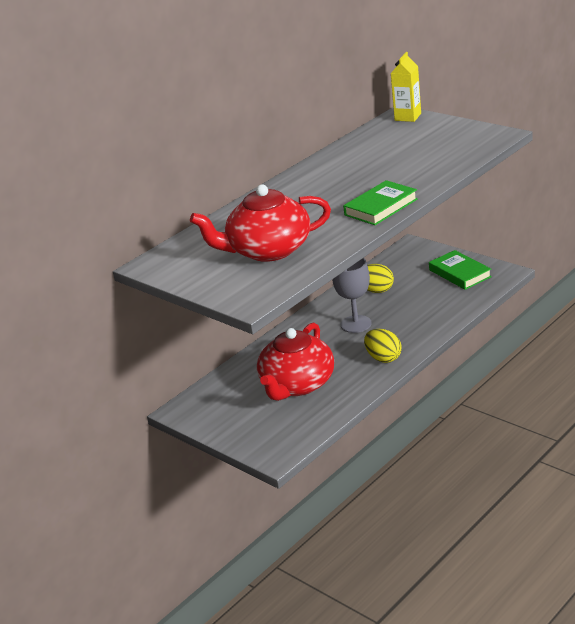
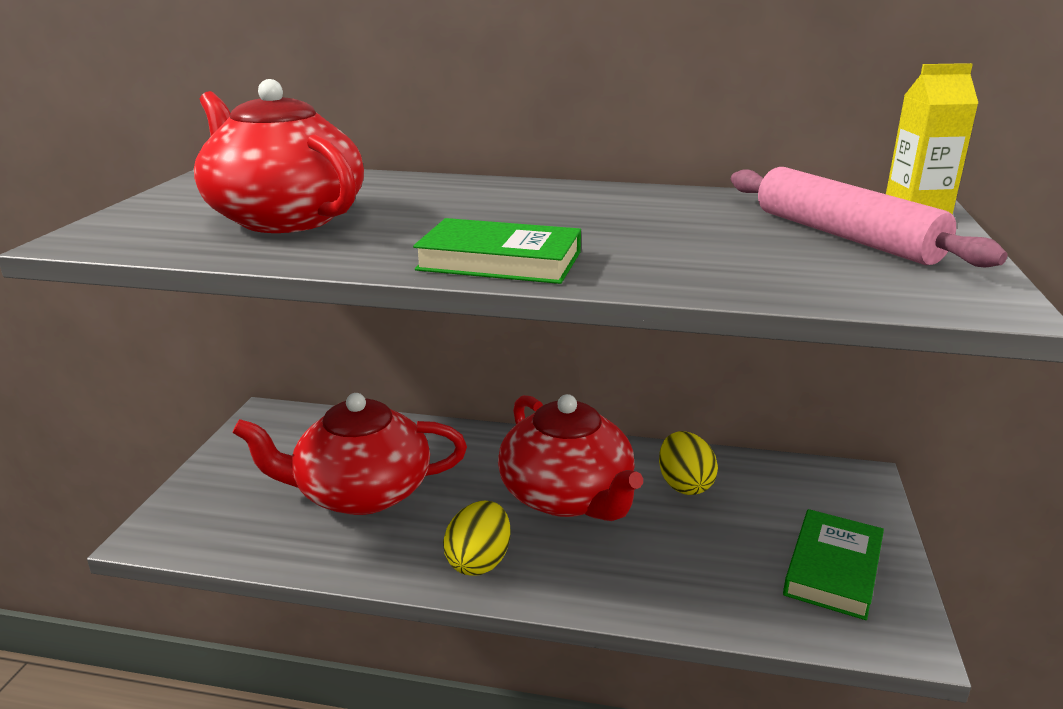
camera: 55 degrees right, 5 degrees down
(356, 324) = (567, 496): grey goblet -> red teapot
(419, 138) = (844, 236): none -> pink rolling pin

